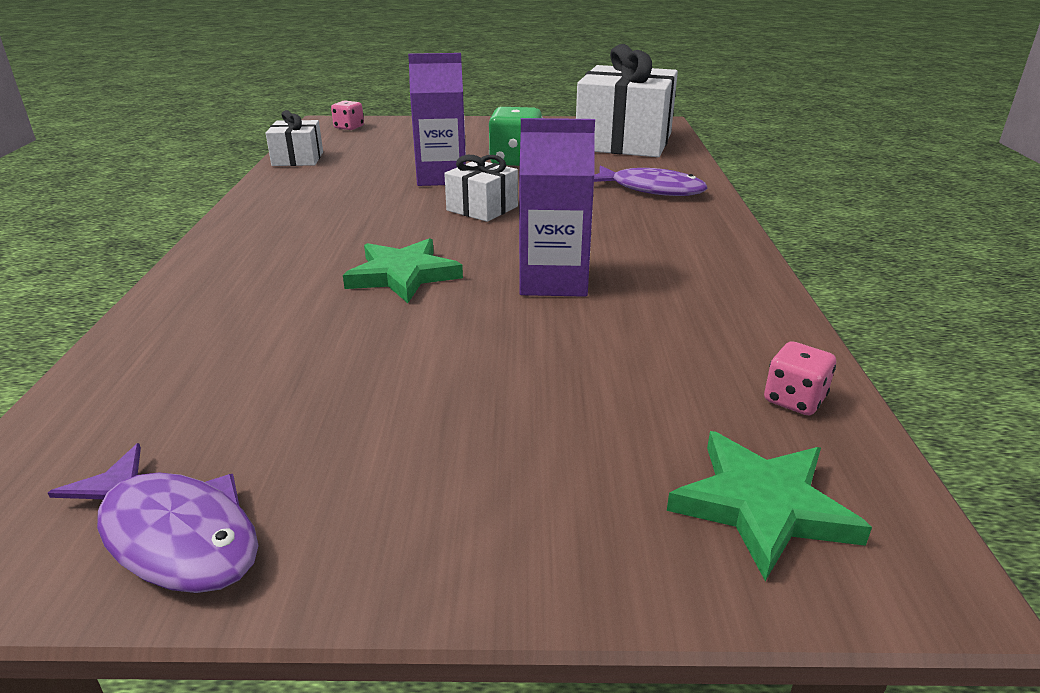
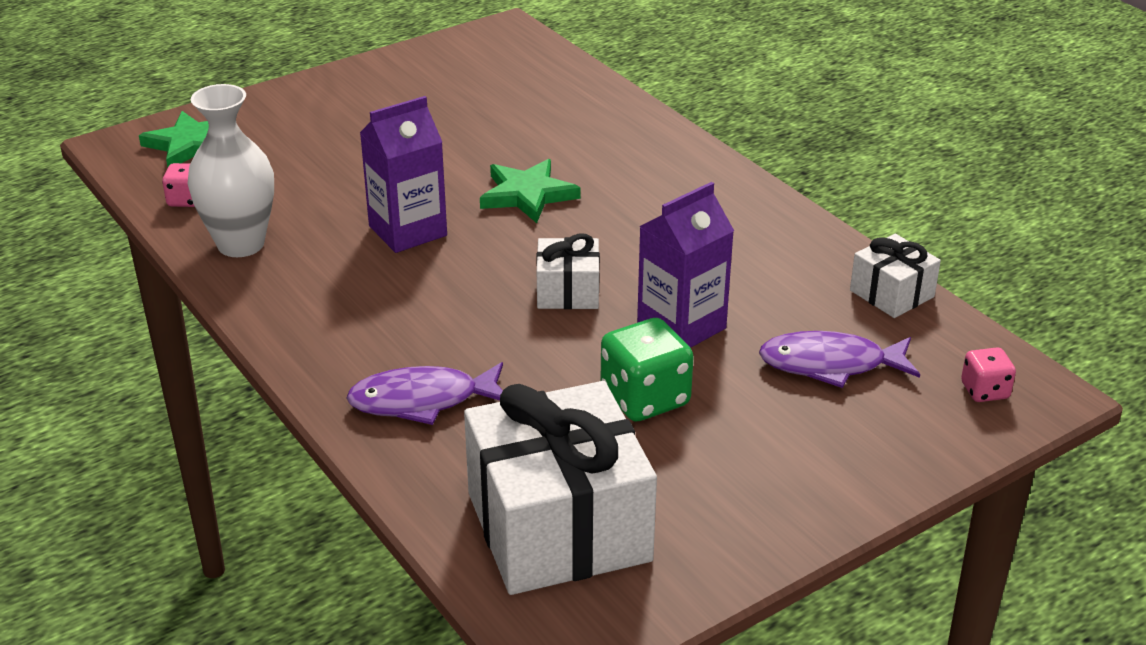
camera: 145 degrees right, 5 degrees up
(174, 535) = (436, 59): purple fish -> purple fish (830, 364)
(739, 322) = (241, 244): none -> white vase

